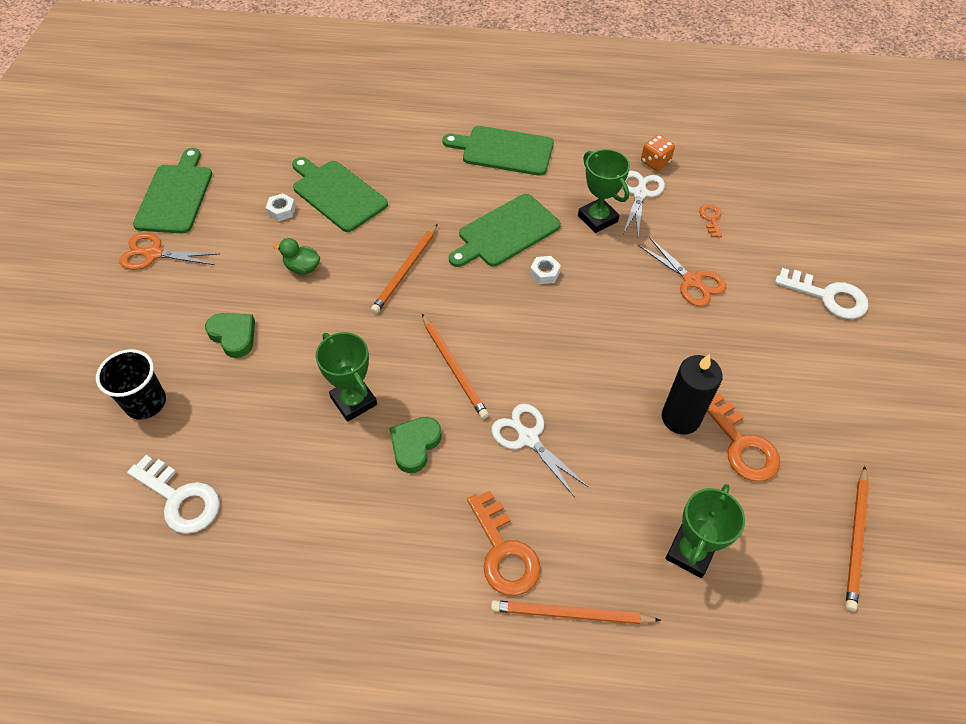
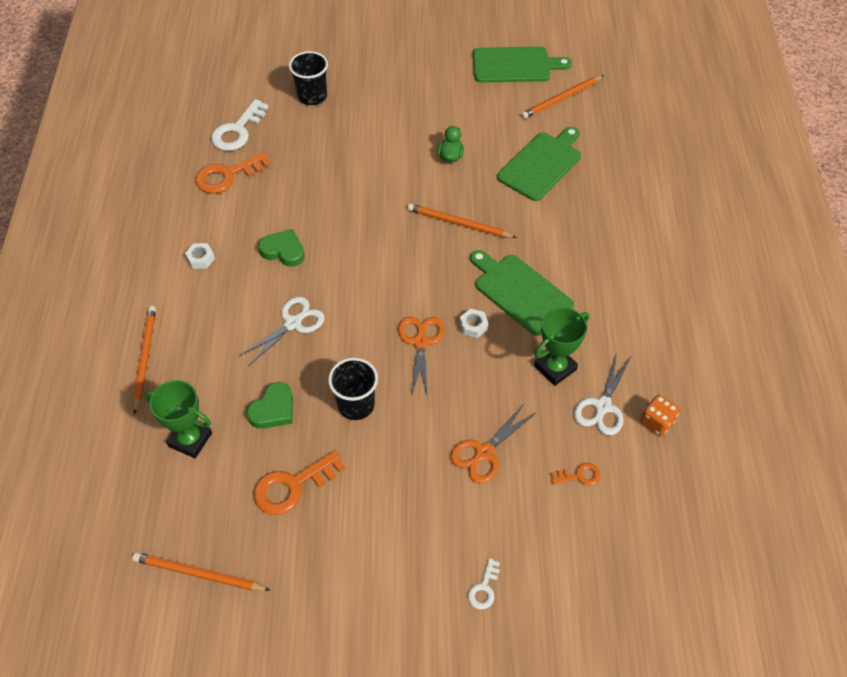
camera: 85 degrees right, 0 degrees up
(153, 254) = (449, 67): orange scissors -> orange scissors (421, 342)
(233, 336) = (375, 129): green heart -> green heart (273, 409)
(281, 210) = (513, 132): white nut -> white nut (201, 259)
(354, 401) = (321, 209): green trophy -> none
(454, 368) = (358, 268): orange pencil -> orange pencil (561, 99)
(504, 150) = (635, 282): green cutting board -> none
(504, 551) = (194, 314): orange key -> orange key (227, 175)
(640, 193) = (602, 406): white scissors -> white scissors turned 105 degrees clockwise
(640, 381) = (356, 405): none -> black cup
(680, 418) = (318, 437): black candle -> none
(828, 296) = (484, 588): white key -> white key, size x0.52

